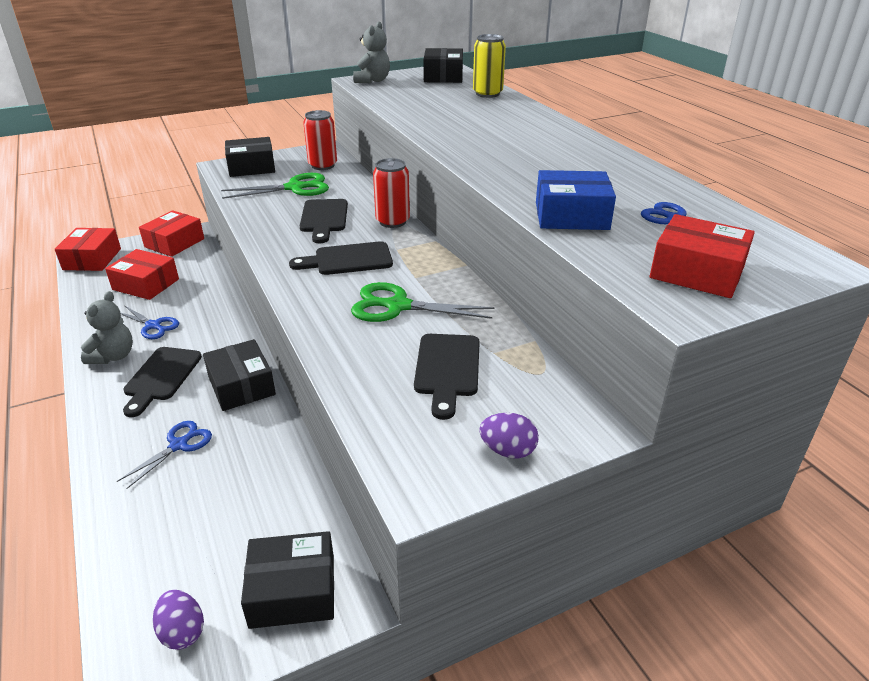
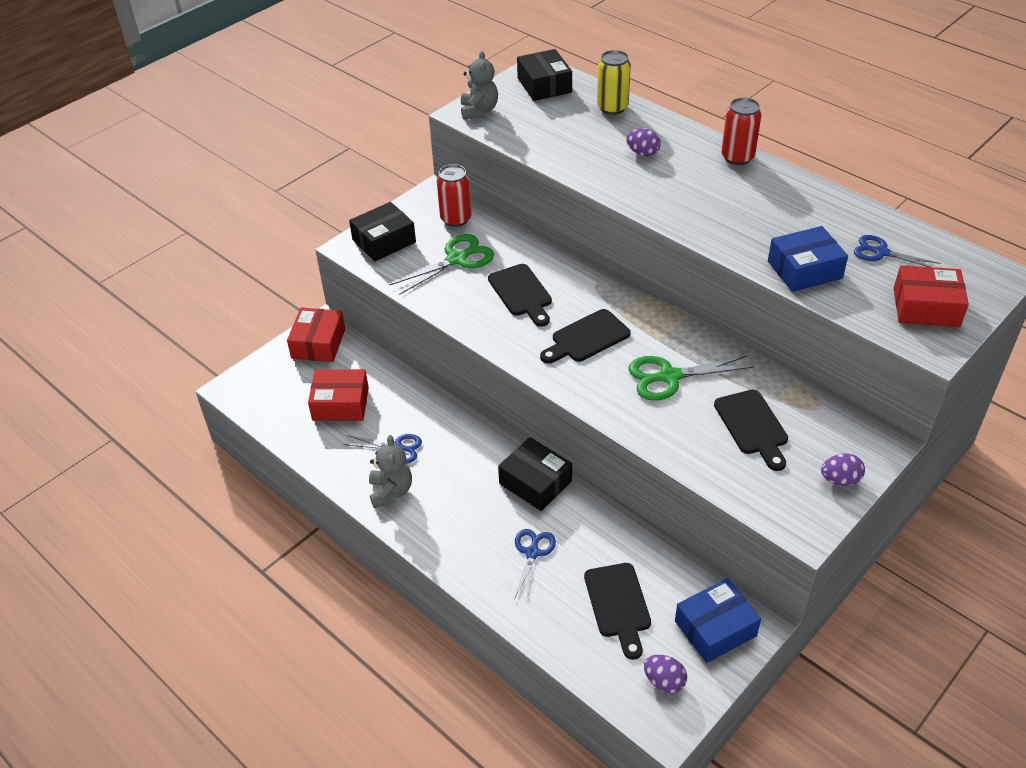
camera: 20 degrees left, 10 degrees up
(92, 259) = (250, 390): red box -> none
(161, 377) = (456, 497): black cutting board -> black cutting board (618, 605)
(293, 591) = (715, 628): black box -> blue box
(392, 221) = (588, 279): red can -> red can (737, 157)
(485, 120) = (642, 153): none -> purple egg

